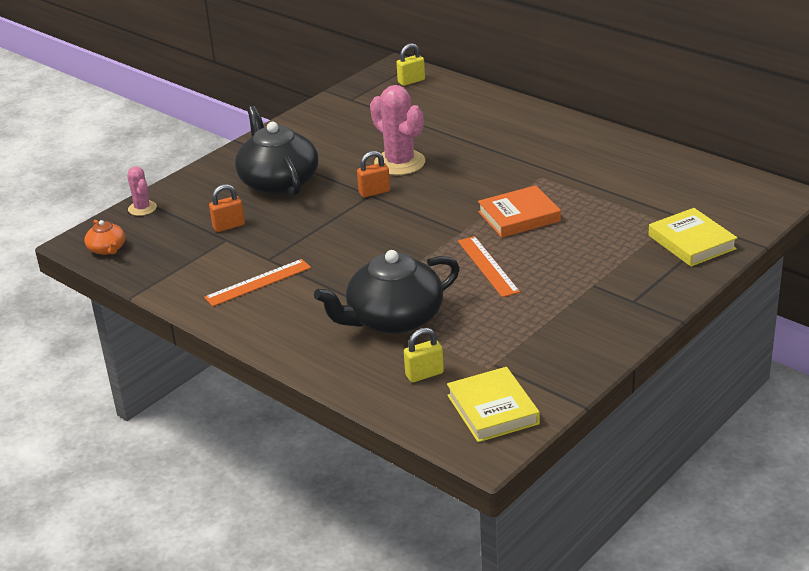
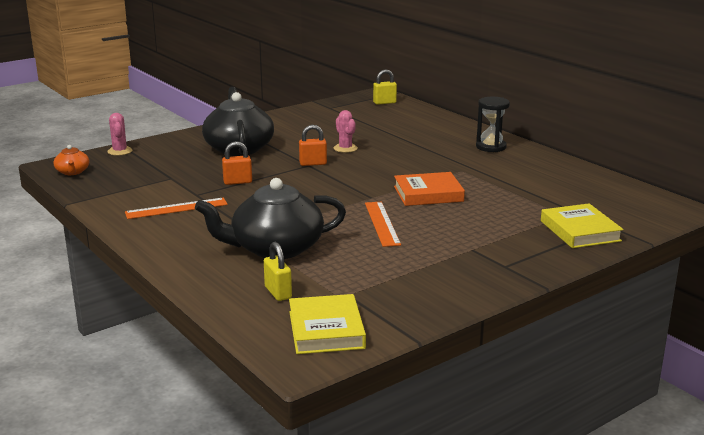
camera: 10 degrees right, 10 degrees down
(229, 226) = (179, 170): orange padlock -> orange padlock (237, 182)
(399, 163) = (345, 148): pink cactus -> pink cactus, size x0.54
(424, 374) = (278, 293): yellow padlock -> yellow padlock turned 75 degrees clockwise
(559, 135) = (491, 147): none -> black hourglass

